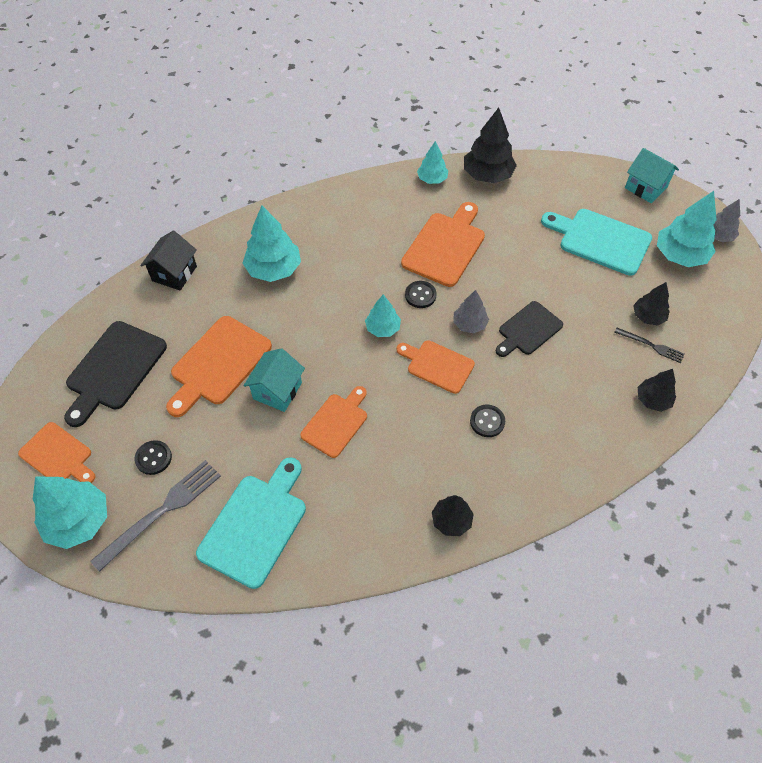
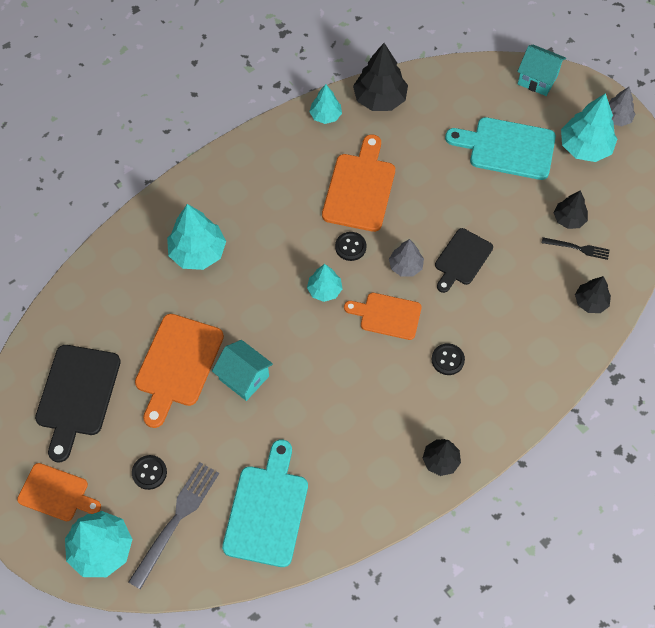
camera: 15 degrees left, 5 degrees up
(174, 273) = (99, 280): black house -> none
(277, 390) = (244, 377): turquoise house -> turquoise house turned 60 degrees counterclockwise
(336, 423) = (309, 395): orange cutting board -> none

